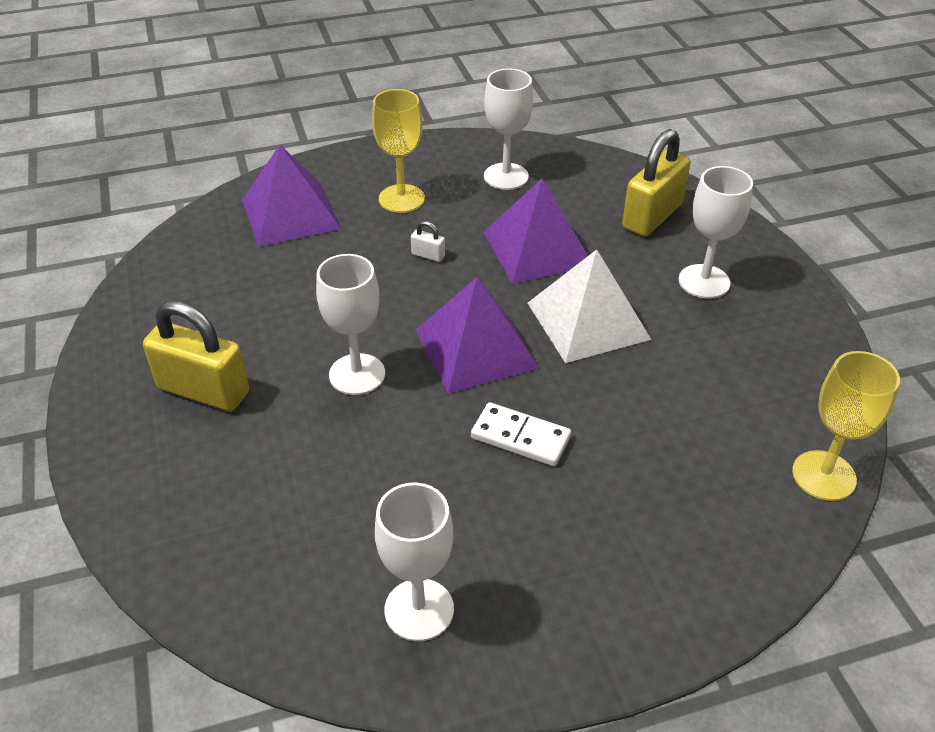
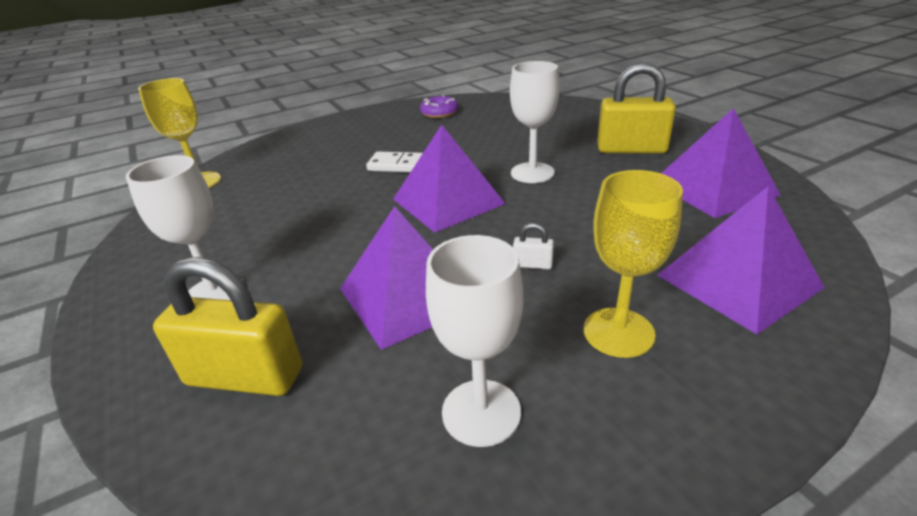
camera: 170 degrees right, 10 degrees down
(195, 302) = (713, 188): none -> purple pyramid
(419, 609) = (439, 113): white goblet -> purple donut
(588, 320) = (350, 236): white pyramid -> none
(652, 216) = (244, 377): yellow padlock -> yellow padlock turned 75 degrees clockwise

